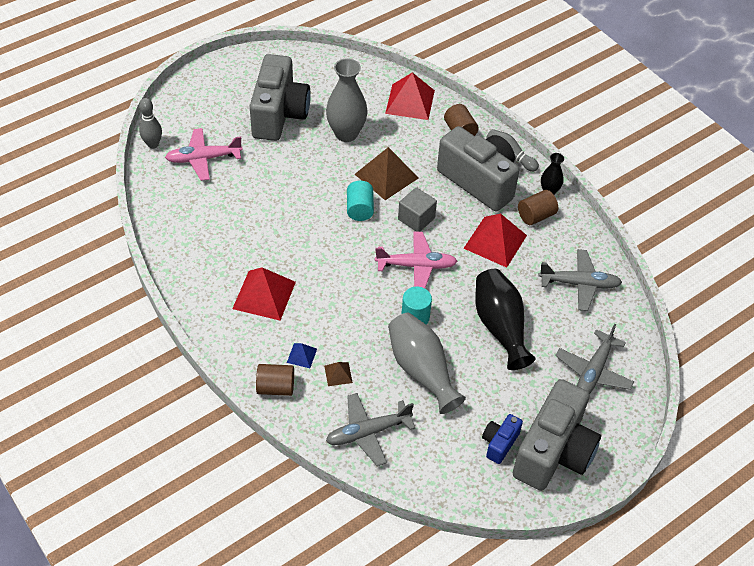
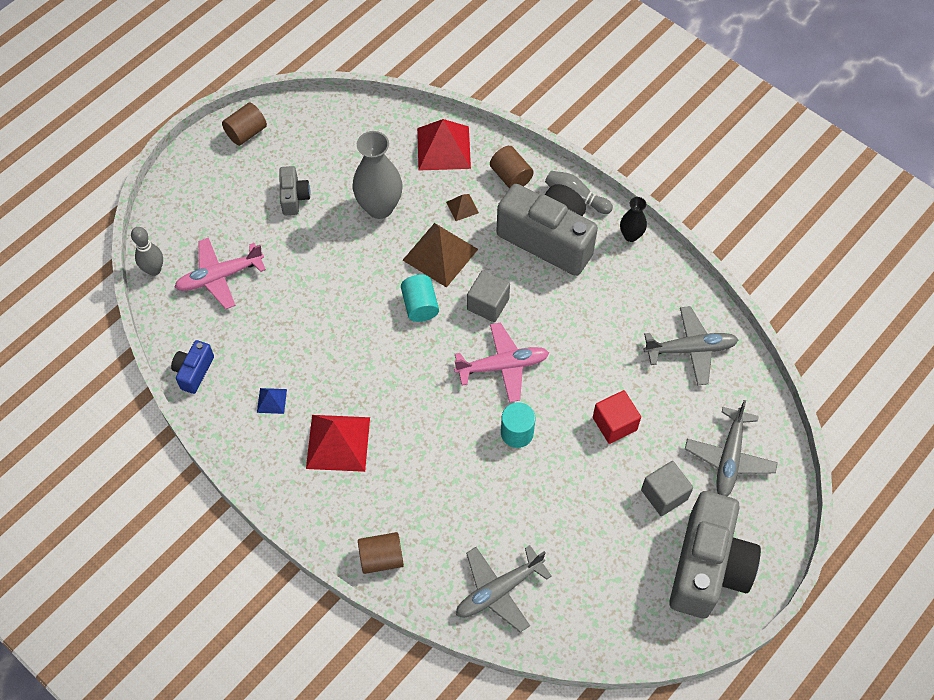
camera: 10 degrees left, 10 degrees up
(279, 114) = (294, 197): grey camera -> grey camera, size x0.46
(302, 355) = (401, 510): blue pyramid -> blue pyramid (272, 400)
(338, 374) = (447, 525): brown pyramid -> brown pyramid (462, 207)
(421, 370) = (540, 499): grey vase -> none
(495, 241) = (584, 315): red pyramid -> none
(499, 443) = (646, 570): blue camera -> blue camera (194, 371)
(500, 327) = (614, 424): black vase -> red cube
(529, 388) = (664, 494): none -> grey cube
(536, 216) = (623, 271): brown cylinder -> brown cylinder (246, 133)

